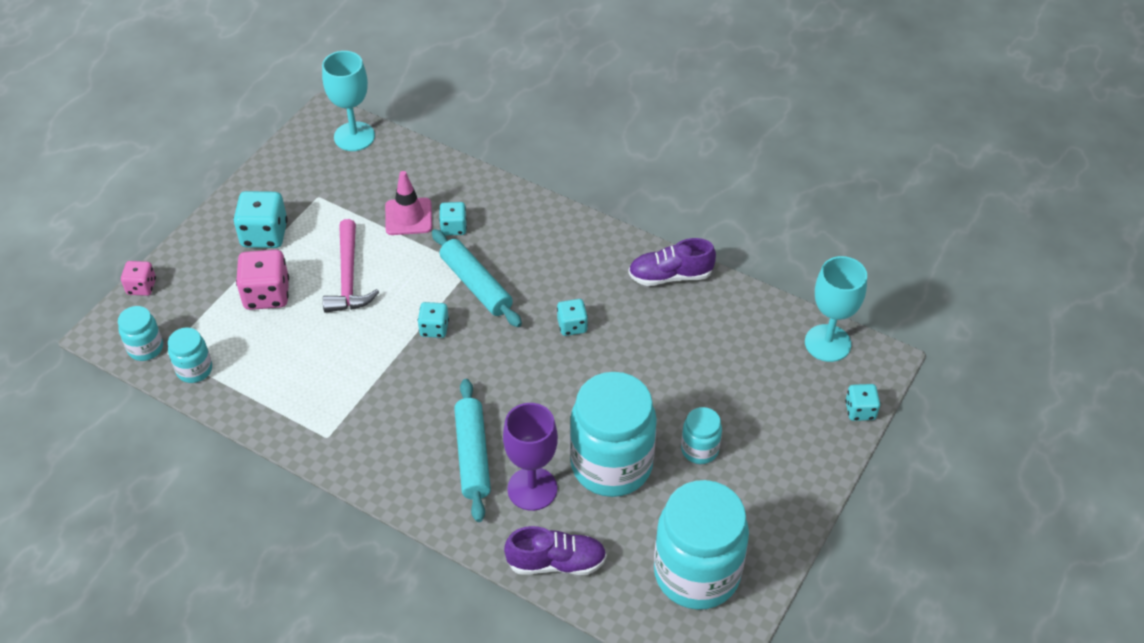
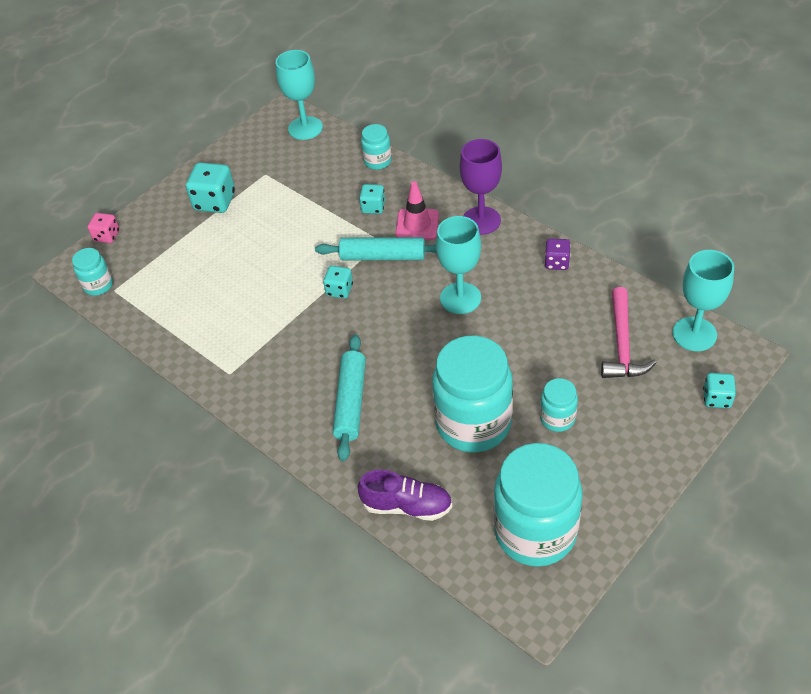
camera: 15 degrees right, 0 degrees up
(194, 370) = (133, 306): turquoise jar -> turquoise jar (377, 161)
(266, 294) = (205, 250): pink dice -> none
(348, 277) = (276, 241): pink hammer -> pink hammer (622, 344)
(408, 217) = (337, 196): pink traffic cone -> pink traffic cone (417, 225)
(476, 285) = (383, 256): turquoise rolling pin -> turquoise rolling pin turned 60 degrees counterclockwise
(532, 489) = (398, 437): purple goblet -> purple goblet (481, 220)
(572, 326) = (460, 298): turquoise dice -> turquoise goblet
(670, 276) = (556, 262): purple shoe -> purple dice

